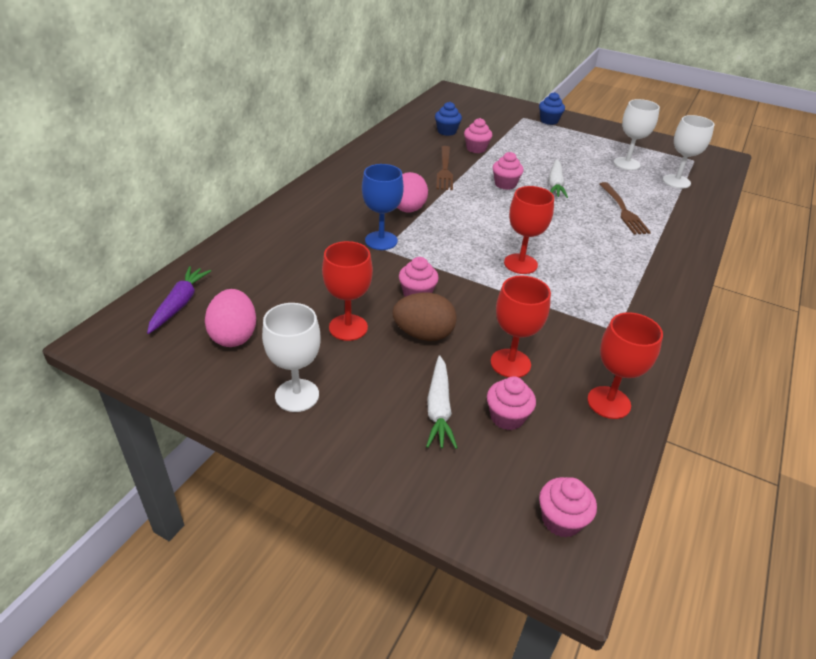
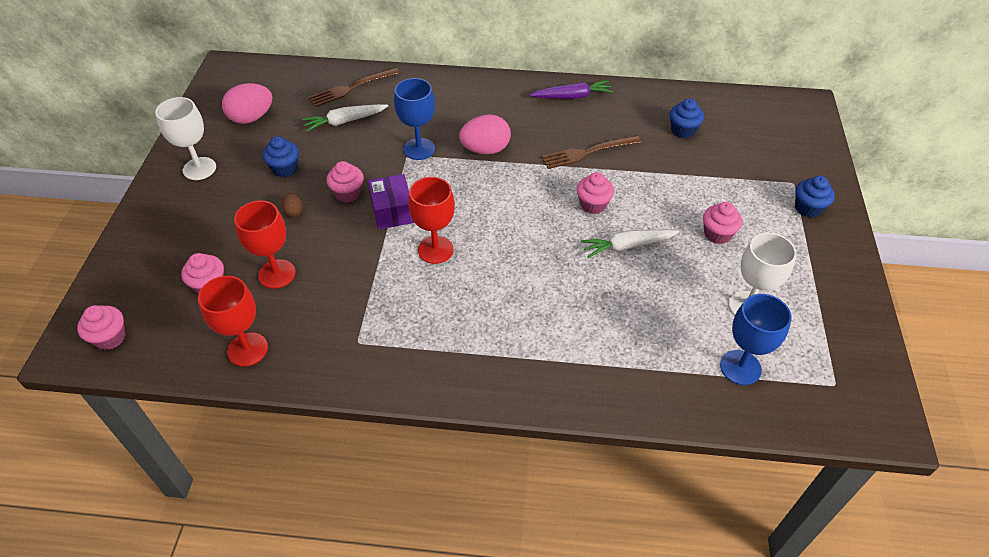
camera: 70 degrees right, 10 degrees up
(179, 304) = (276, 81): purple carrot -> purple carrot (572, 96)
(348, 327) = (285, 168): red goblet -> blue cupcake
(423, 334) = (294, 212): brown egg -> brown egg, size x0.49
(439, 409) = (207, 244): white carrot -> white carrot (345, 121)
(458, 274) = (392, 211): none -> purple box
(476, 149) = (660, 163): pink cupcake -> pink cupcake (717, 234)
(623, 210) = (610, 318): brown fork -> brown fork (351, 88)
(676, 181) = (740, 367): white goblet -> blue goblet

